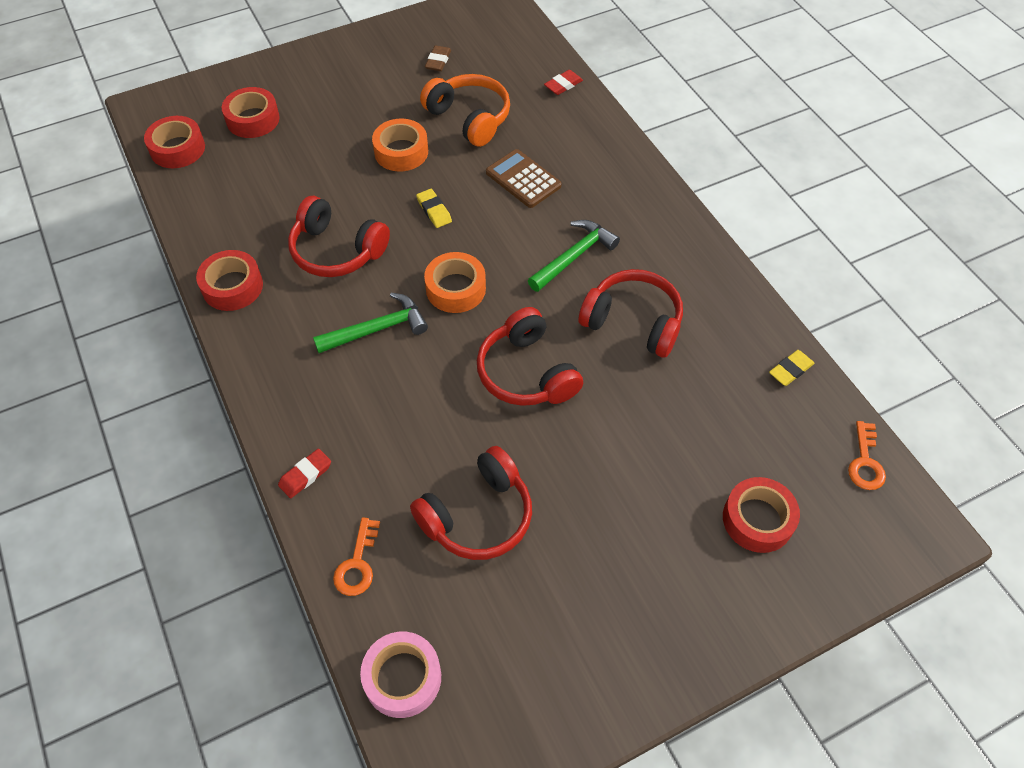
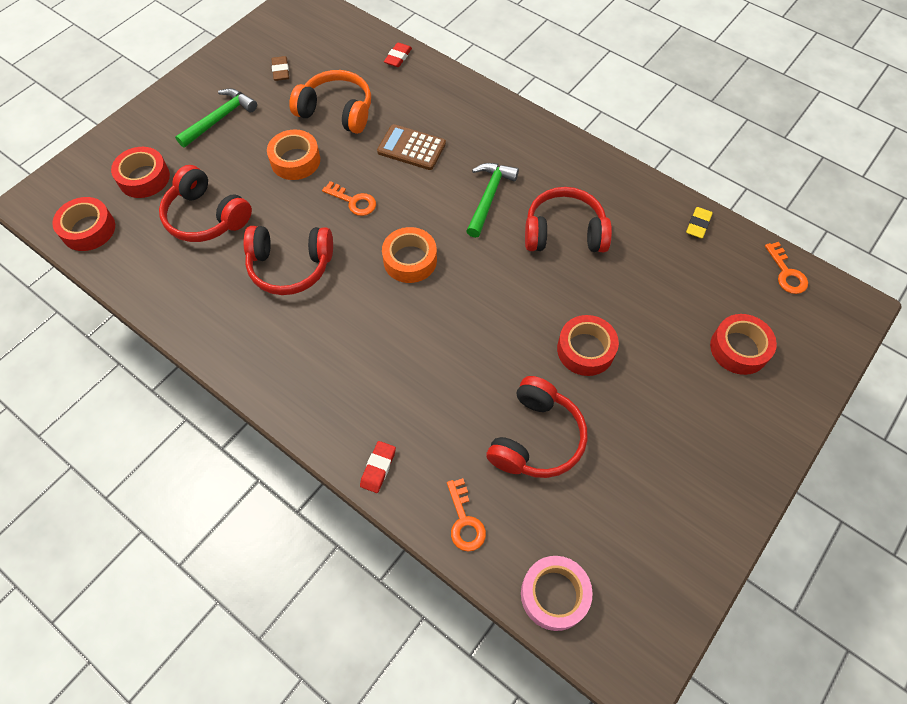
camera: 25 degrees left, 5 degrees up
(232, 286) = (216, 333): red tape -> red tape (585, 350)
(377, 329) = (365, 319): green hammer -> green hammer (220, 118)
(434, 211) = (353, 201): yellow eraser -> orange key
(526, 372) = (506, 306): red headphones -> red headphones (206, 217)

